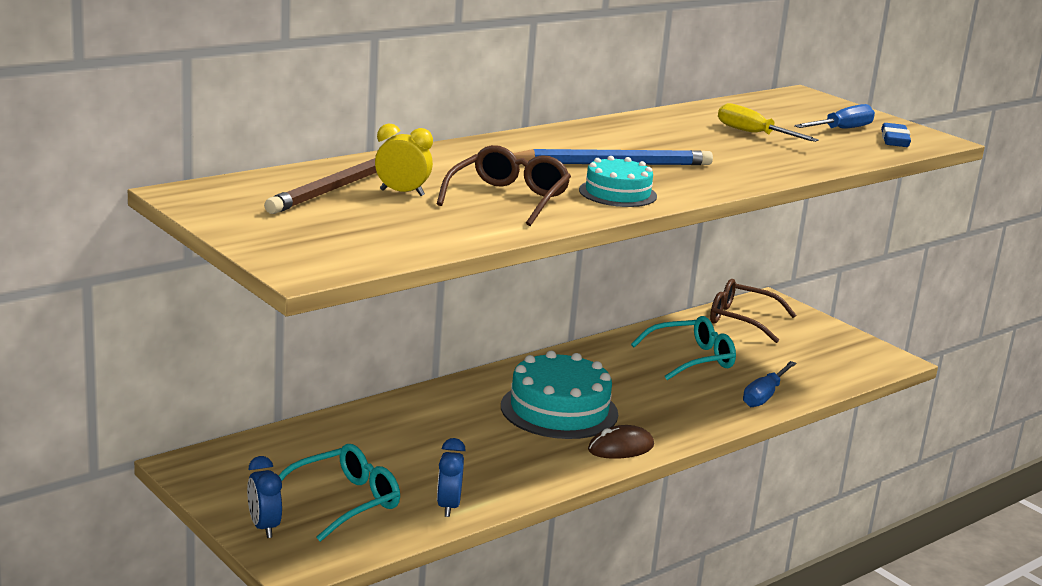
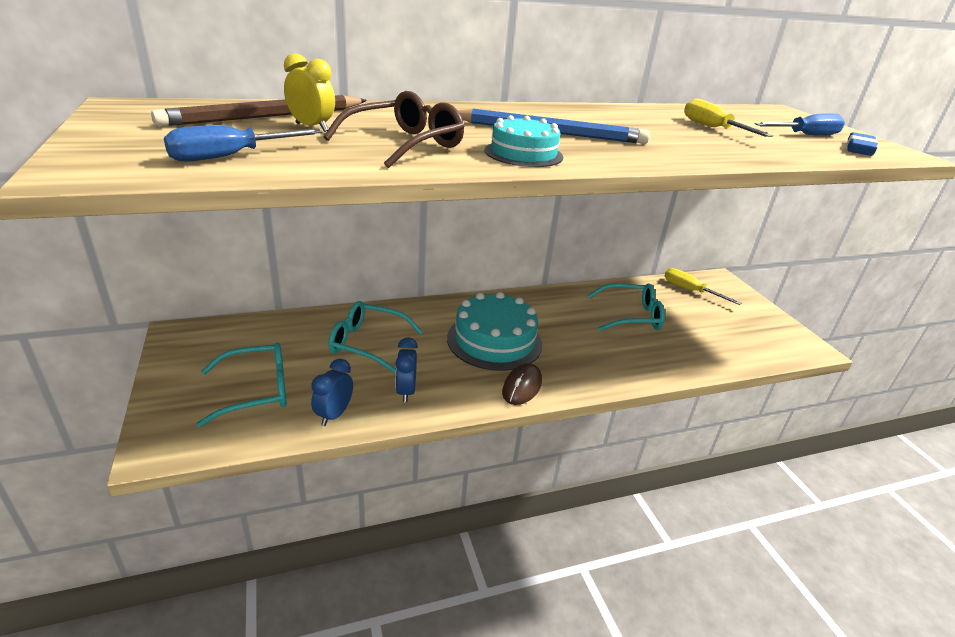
camera: 20 degrees right, 10 degrees up
(264, 527) = (173, 402): blue clock -> blue clock (406, 391)
(420, 437) = (367, 343): none -> turquoise glasses
(620, 448) = (522, 387): brown mouse -> brown mouse turned 60 degrees counterclockwise
(742, 320) = (690, 291): brown glasses -> yellow screwdriver
(764, 396) = (678, 361): blue screwdriver -> blue screwdriver (231, 156)

